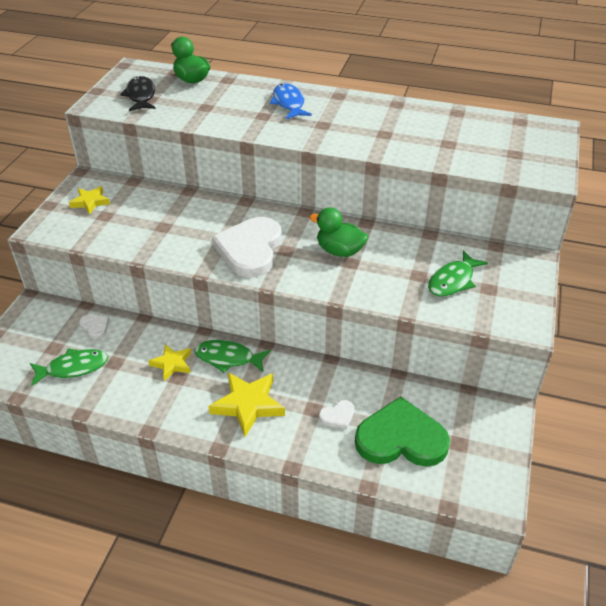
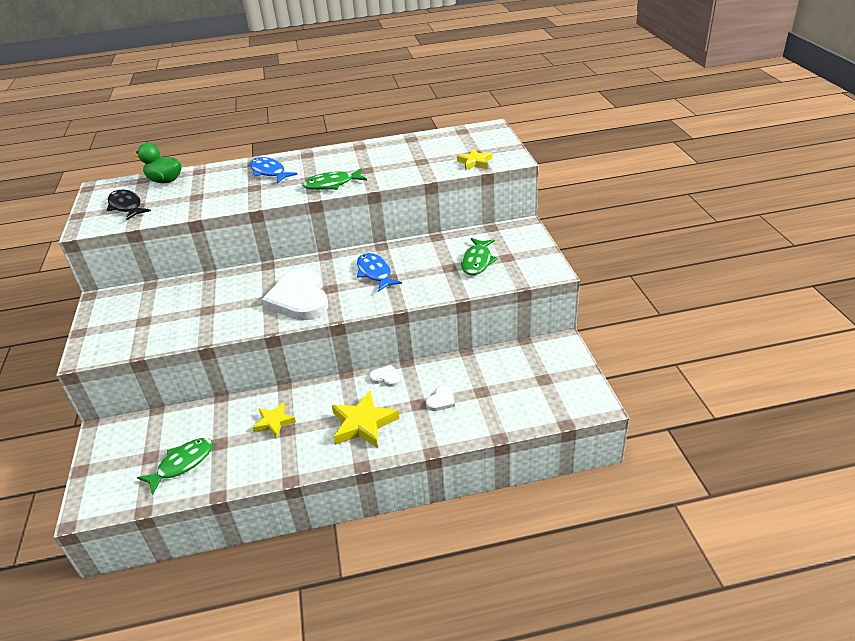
camera: 25 degrees left, 5 degrees down
(90, 202) = (119, 315): yellow star -> yellow star (475, 162)
(95, 326) = (179, 423): white heart -> white heart (385, 377)
(228, 358) = (321, 397): green fish -> green fish (332, 184)
(339, 251) = (375, 273): green duck -> blue fish
(401, 438) = (500, 394): green heart -> none

